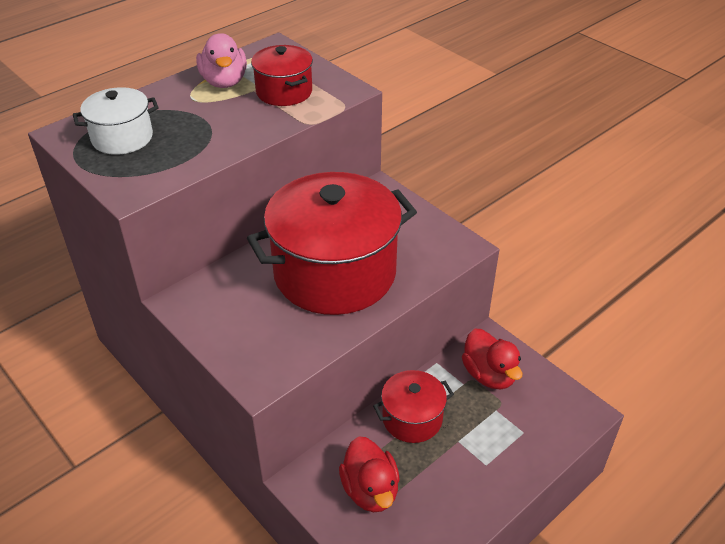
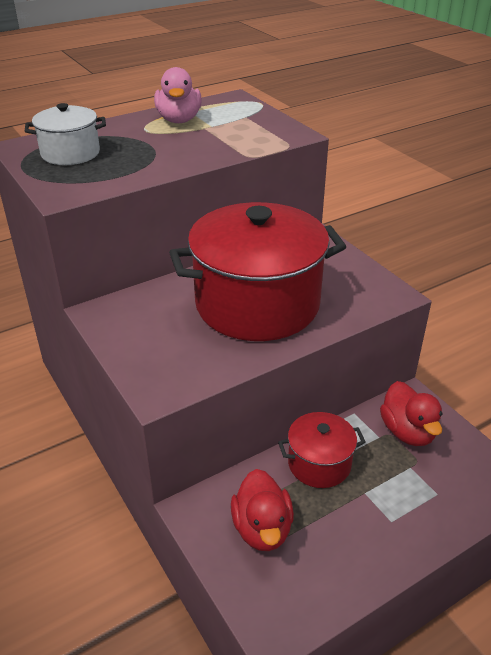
camera: 10 degrees right, 5 degrees down
(284, 92) = (233, 131): red pot -> none

